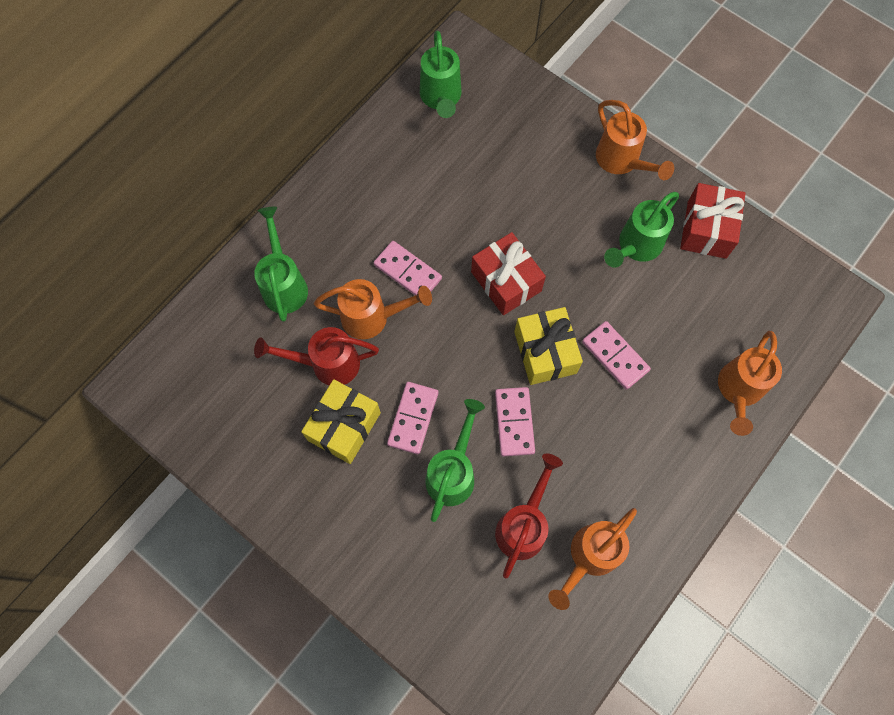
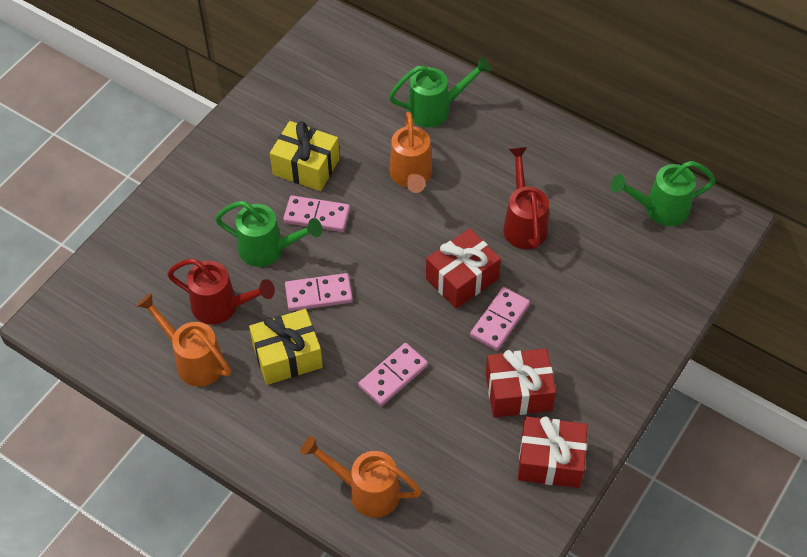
camera: 85 degrees right, 15 degrees down
(327, 364) = (363, 149): red watering can -> red watering can (523, 224)
(408, 271) = (461, 199): pink domino -> pink domino (500, 320)
(545, 352) = (391, 315): yellow gift -> yellow gift (287, 356)
(621, 161) = (619, 376): orange watering can -> none
(636, 246) = (518, 392): green watering can -> red gift

